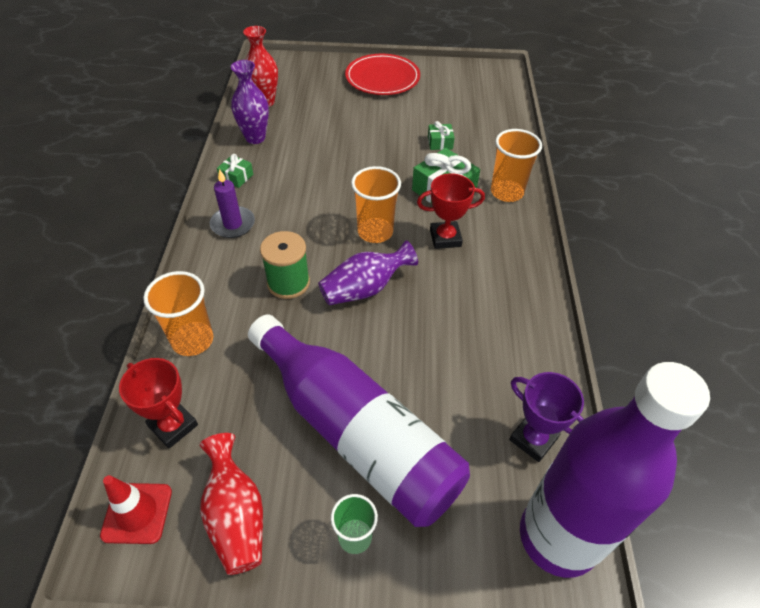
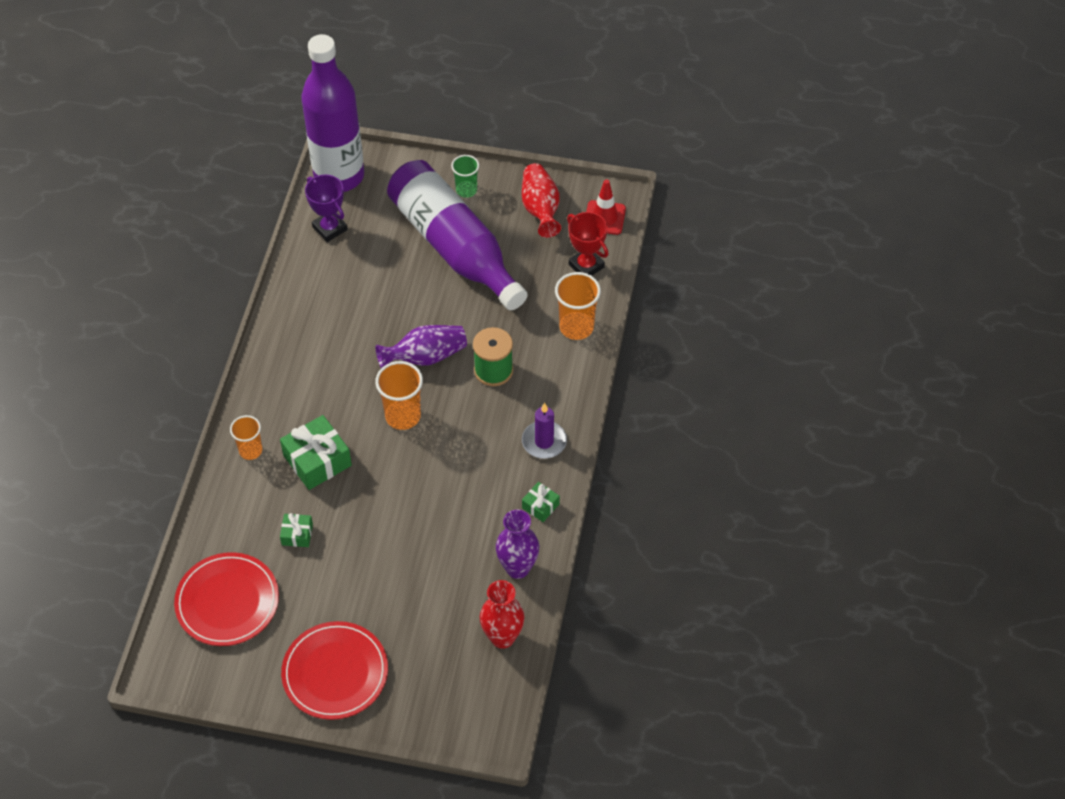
camera: 170 degrees left, 5 degrees up
(445, 238) = (336, 401): red trophy -> none
(475, 104) = (227, 601): none -> red plate
(506, 192) = (250, 450): orange cup -> orange cup, size x0.65

